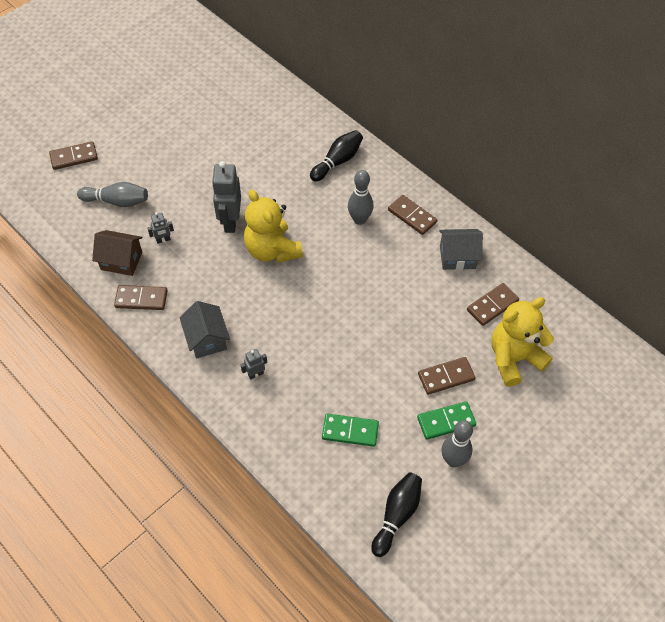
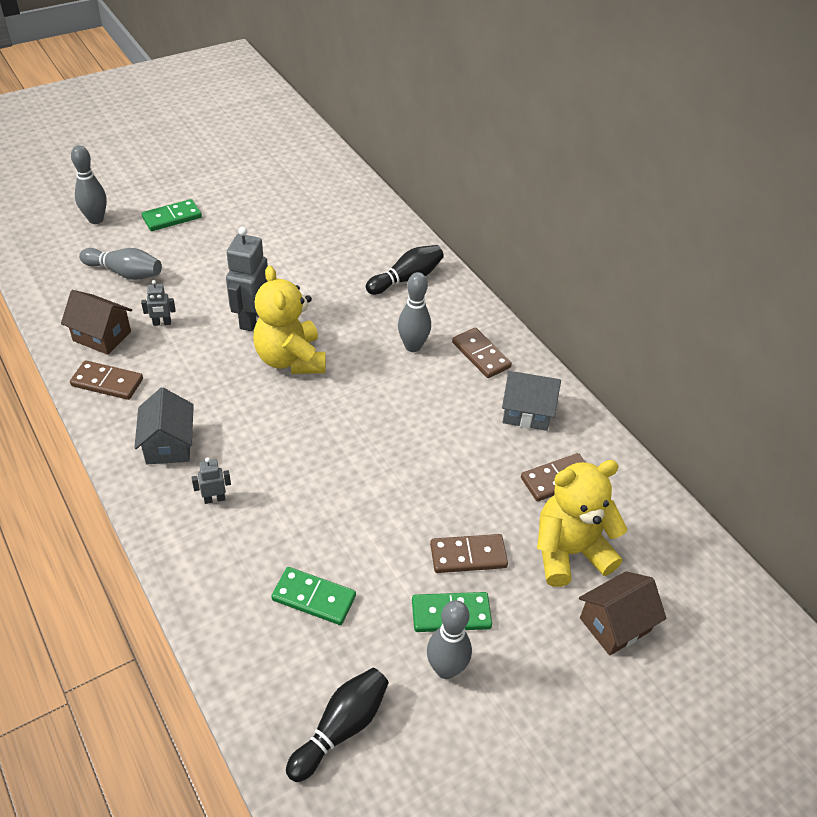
camera: 10 degrees right, 10 degrees down
(74, 157) = (96, 219): brown domino -> grey bowling pin
(134, 143) = (172, 217): none -> green domino
(556, 404) = (615, 624): none -> brown house

